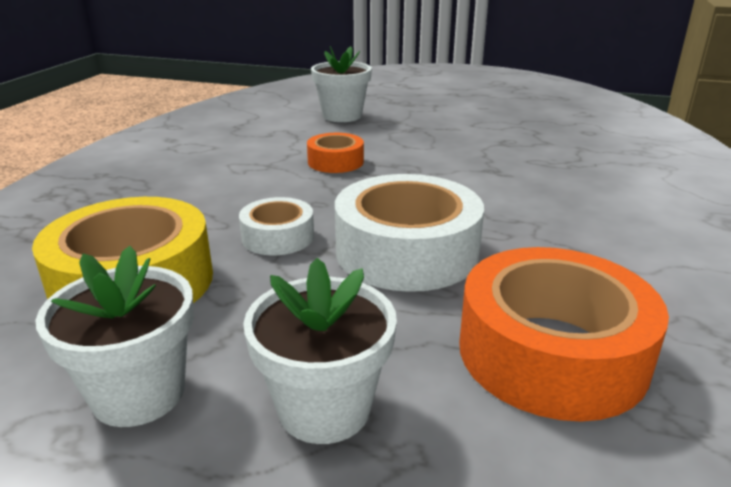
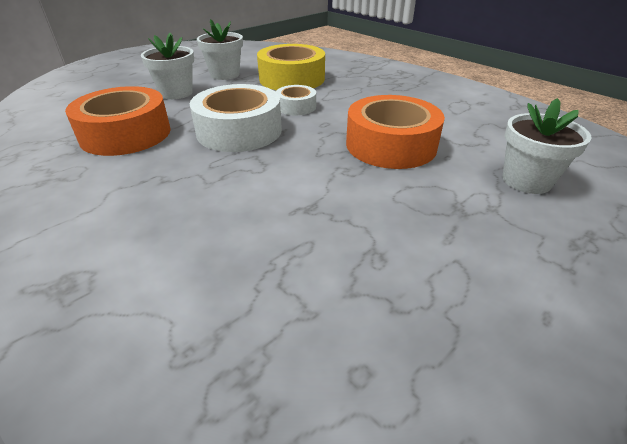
camera: 120 degrees right, 10 degrees up
(335, 162) = (391, 145): orange tape -> orange tape, size x1.90

